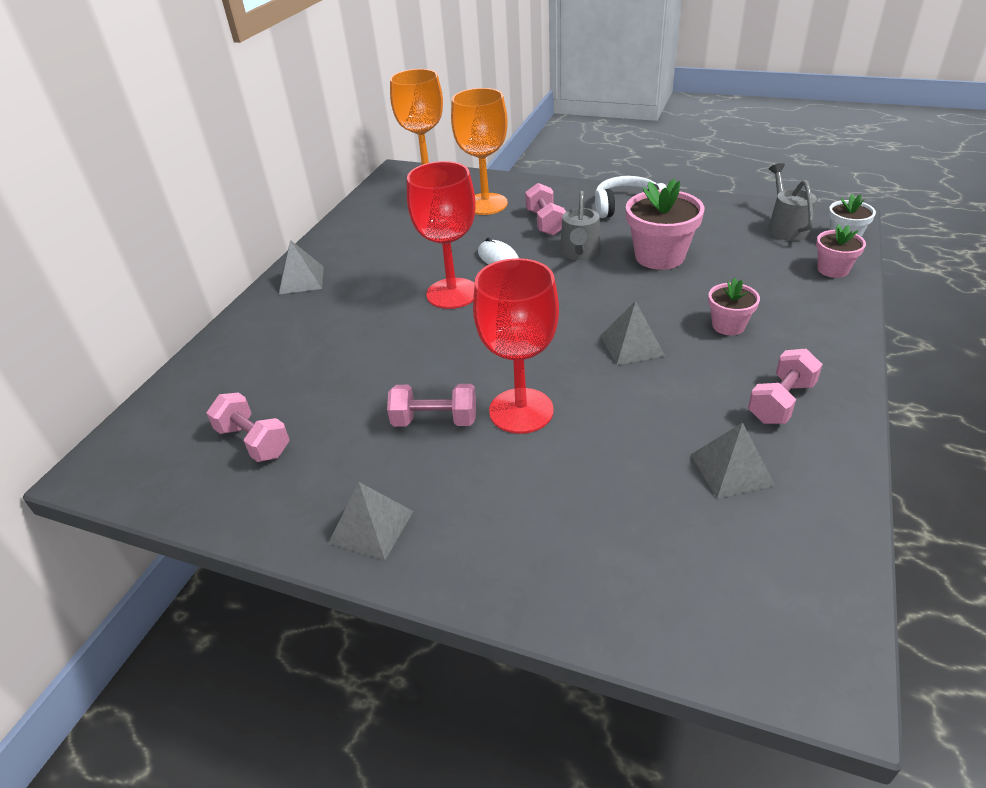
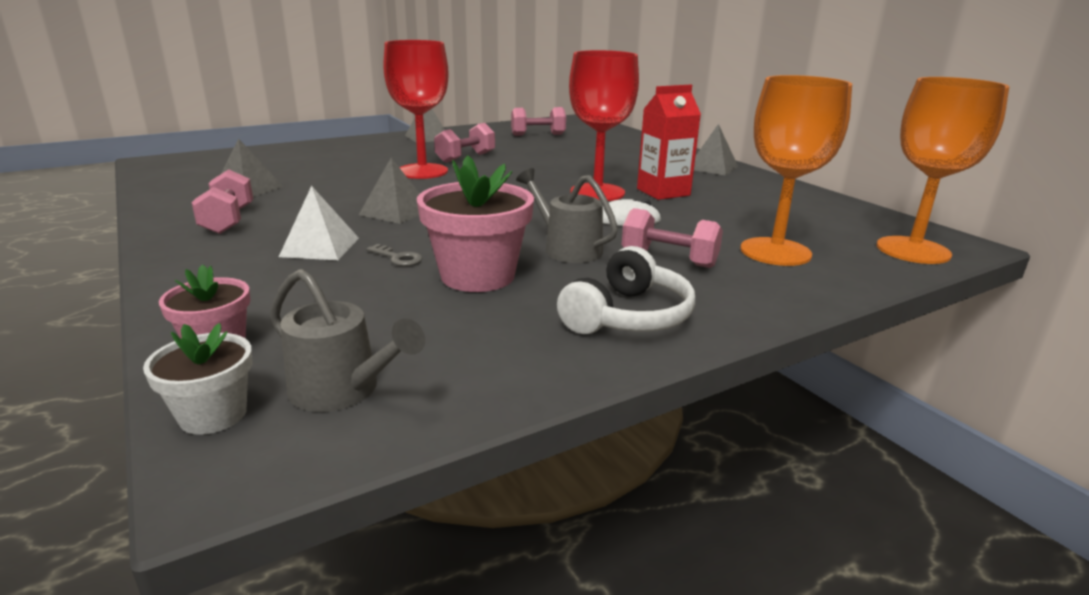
camera: 125 degrees right, 15 degrees down
(412, 271) = (663, 192): none -> red carton
(687, 291) = (397, 258): none -> grey key
(728, 325) = (320, 247): pink flower pot -> white pyramid

